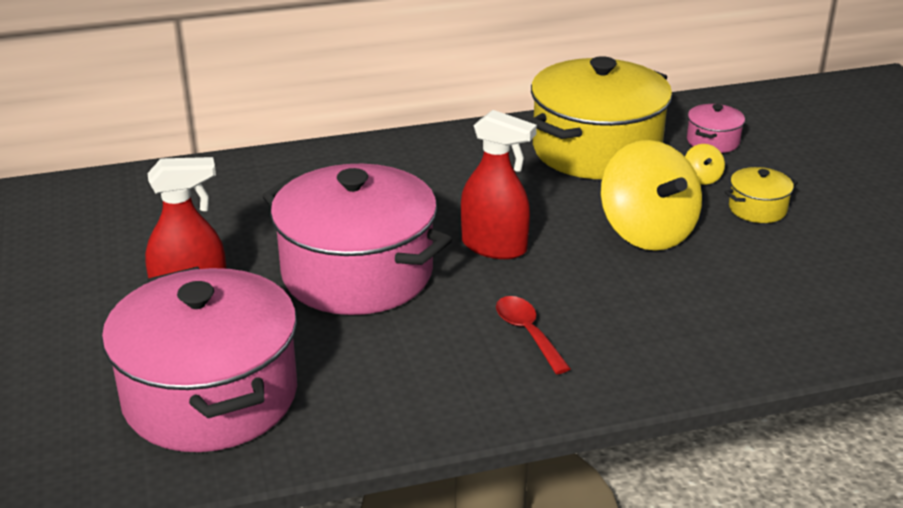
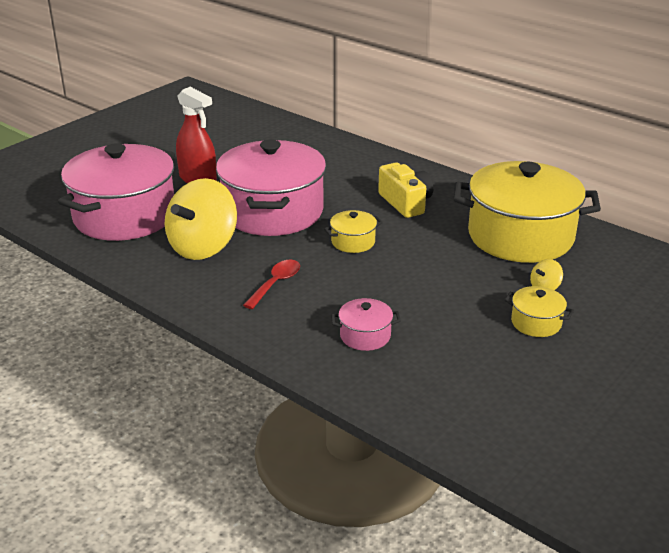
camera: 55 degrees right, 0 degrees up
(450, 181) = (405, 203): none -> yellow camera
(494, 246) = (353, 242): red spray bottle -> yellow pot
(647, 232) = (441, 288): yellow spinning top -> yellow spinning top (203, 247)
(713, 141) = (606, 276): pink pot -> pink pot (365, 336)

